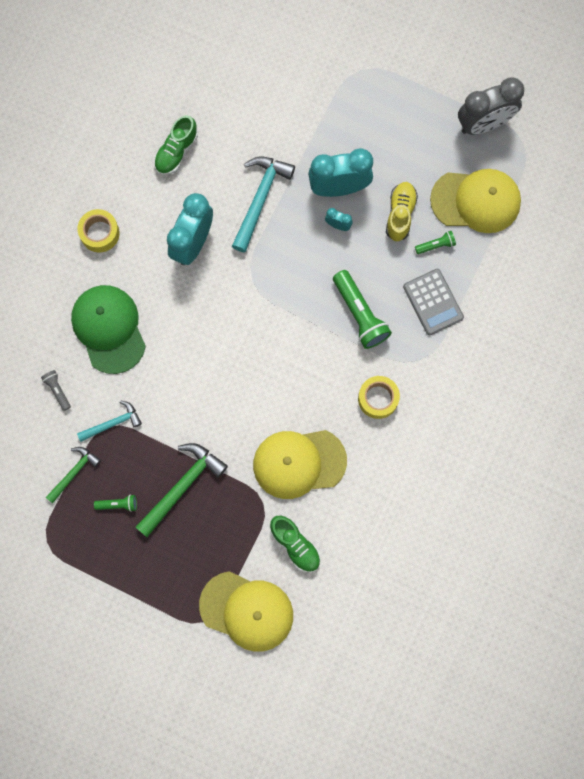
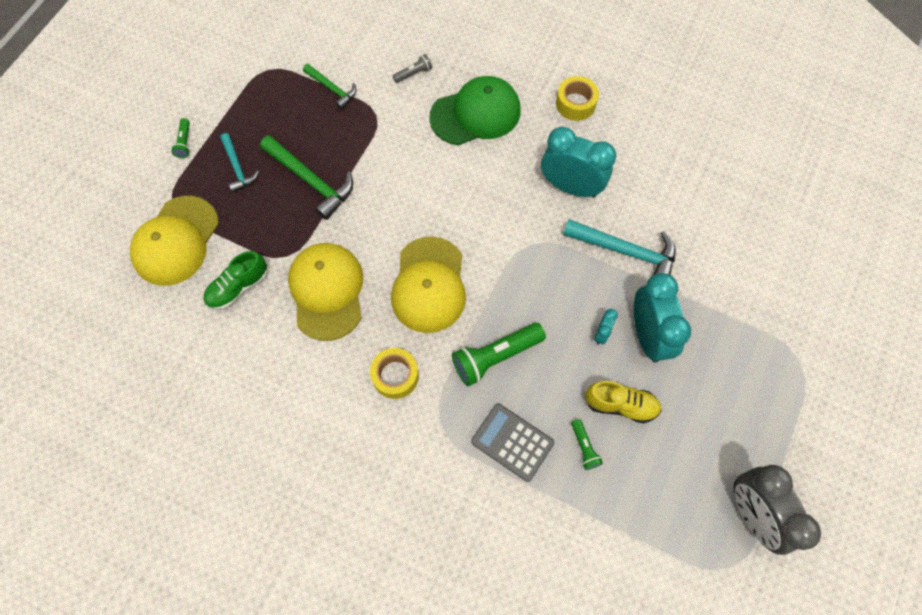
camera: 90 degrees right, 10 degrees down
(112, 423) = (379, 119): turquoise hammer -> turquoise hammer (237, 167)
(118, 504) = (297, 125): green flashlight -> green flashlight (184, 142)
(176, 151) = (672, 170): green shoe -> none
(433, 302) = (512, 442): grey calculator -> grey calculator turned 60 degrees clockwise
(476, 201) = (646, 499): yellow cap -> yellow cap (429, 285)

